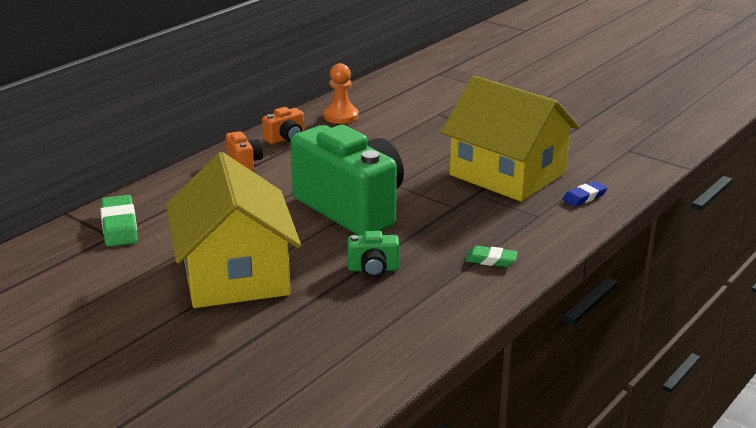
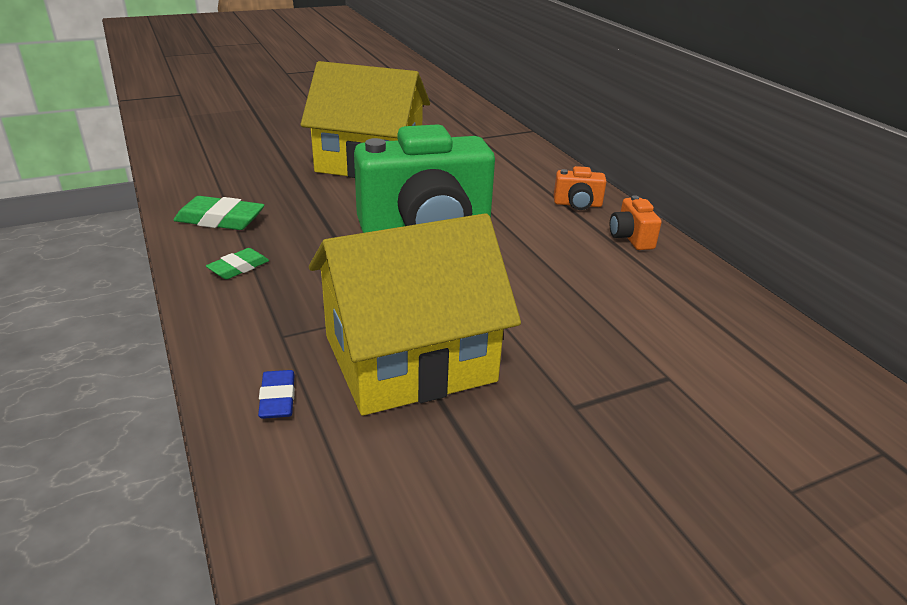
camera: 115 degrees right, 5 degrees up
(119, 226) = (492, 141): green eraser -> green eraser (220, 219)
(341, 116) = (689, 290): orange pawn -> none
(373, 269) = (305, 209): green camera -> none

